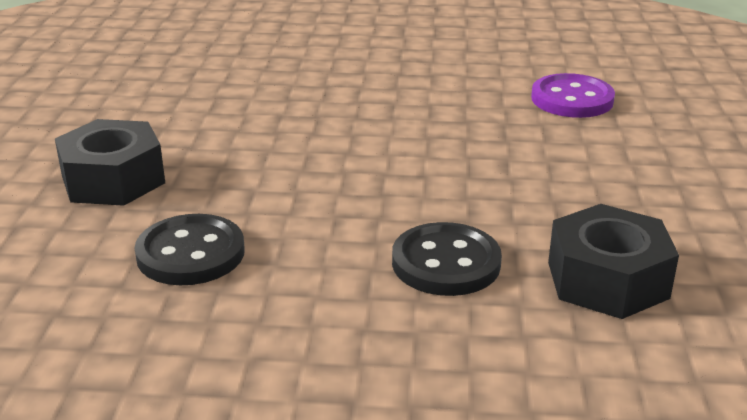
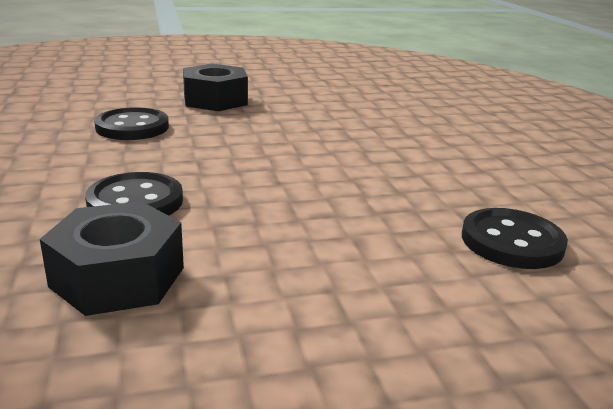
camera: 70 degrees right, 5 degrees down
(572, 99) = (512, 242): purple button -> black button

